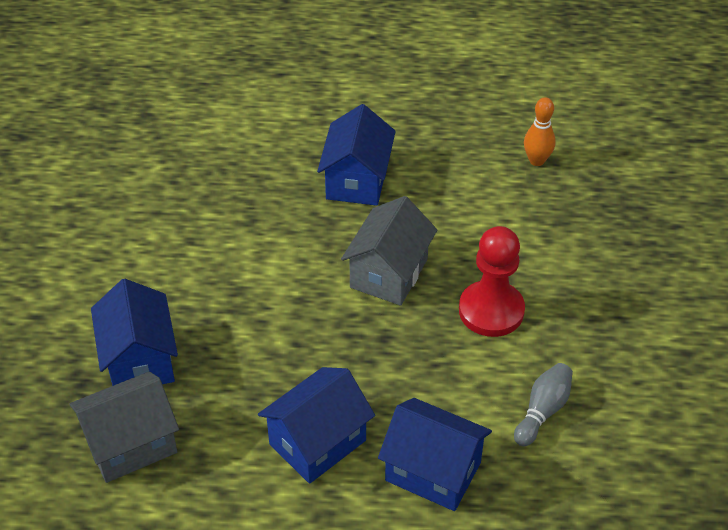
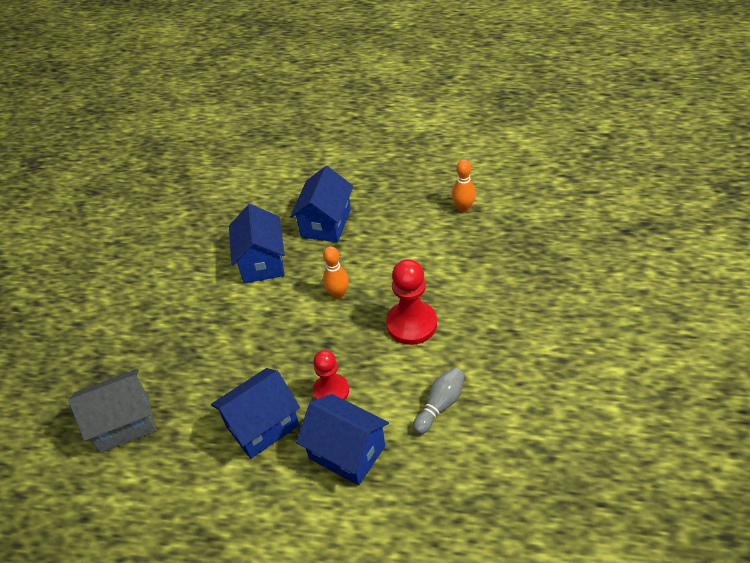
camera: 10 degrees right, 0 degrees up
(140, 360) = (143, 358): blue house -> blue house (262, 262)
(388, 273) = (338, 294): grey house -> orange bowling pin
(400, 397) = (331, 391): none -> red pawn

